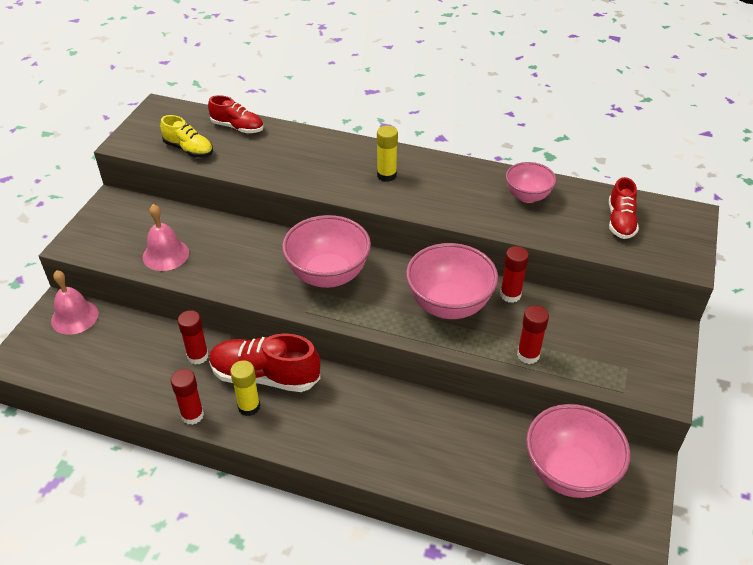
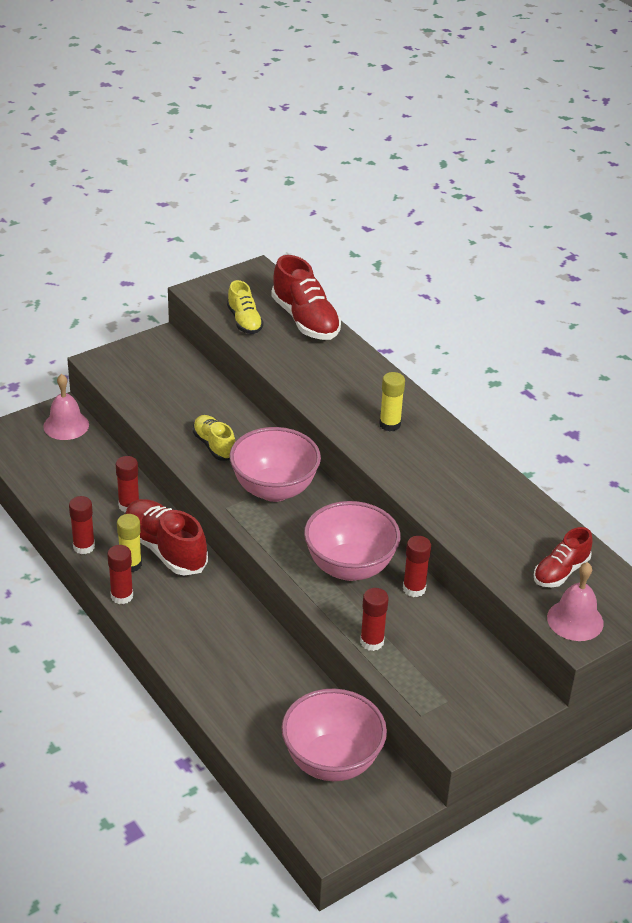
camera: 35 degrees right, 5 degrees down
(166, 254) = (161, 405): pink bell -> pink bell (575, 620)
(237, 127) = (305, 320): red shoe -> red shoe, size x1.63
(243, 265) = (214, 445): none -> yellow shoe
(268, 439) = (122, 596): none -> red glue stick
(527, 196) = (498, 506): pink bowl -> none

